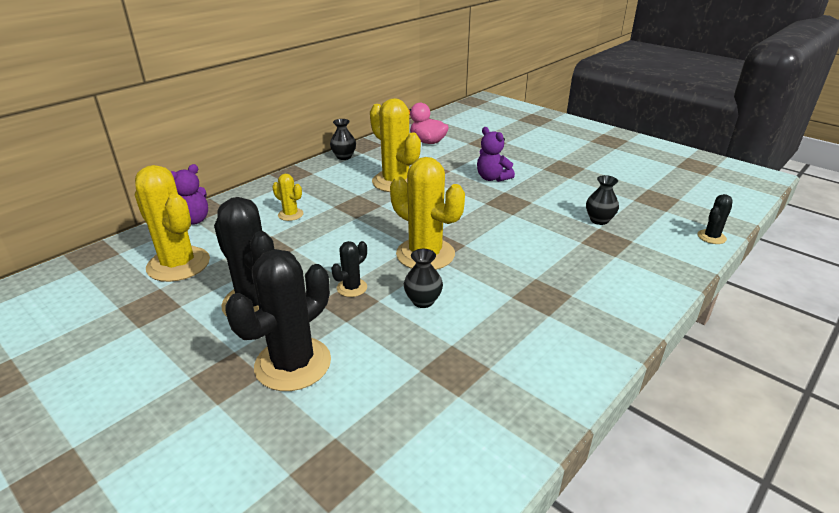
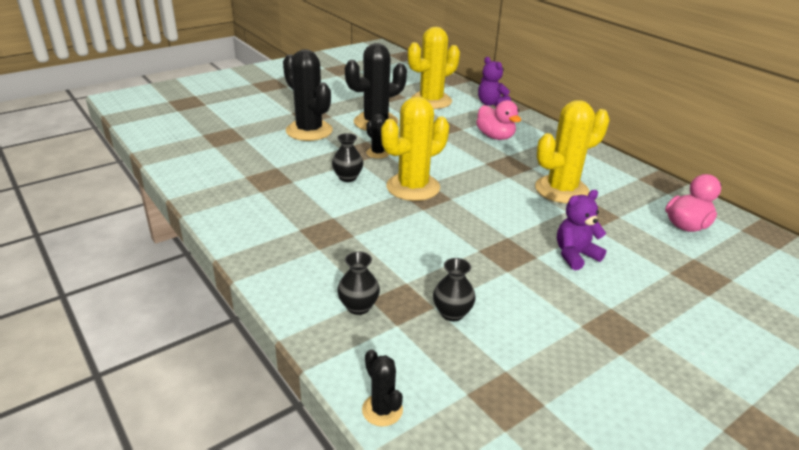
camera: 100 degrees right, 0 degrees up
(290, 214) = (495, 136): yellow cactus -> pink duck
(344, 157) = (624, 167): black vase -> black vase (358, 307)

